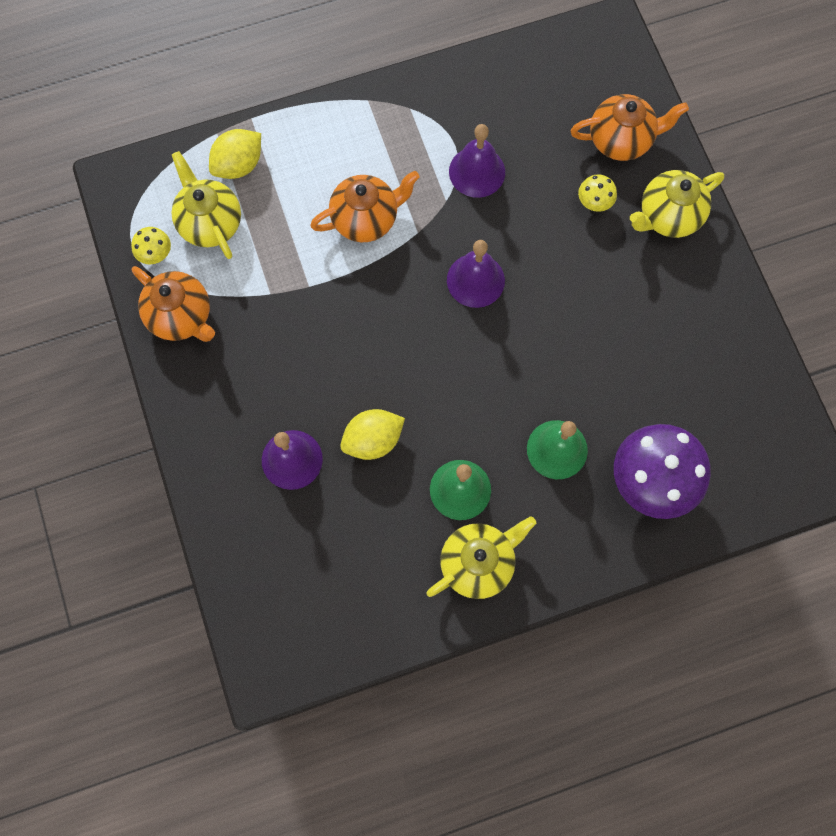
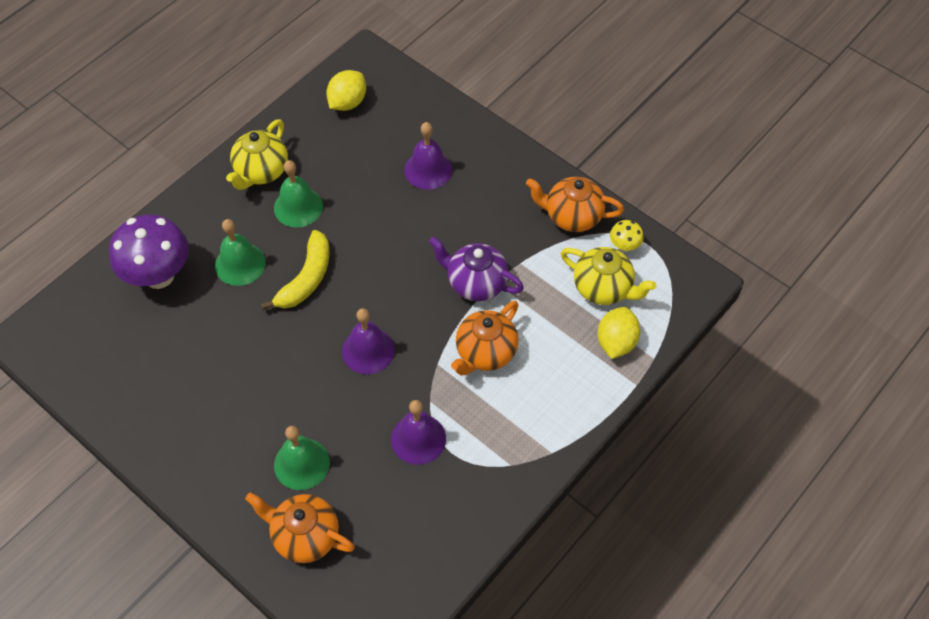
camera: 150 degrees right, 15 degrees down
(328, 295) = (476, 283): none -> purple teapot
(373, 440) = (379, 207): yellow lemon -> yellow lemon (347, 102)
(496, 393) = (306, 279): none -> yellow banana
(594, 203) = (301, 463): yellow mushroom -> green bell
(621, 140) = (305, 536): orange teapot -> orange teapot turned 60 degrees clockwise
(668, 216) = (230, 486): yellow teapot -> none

